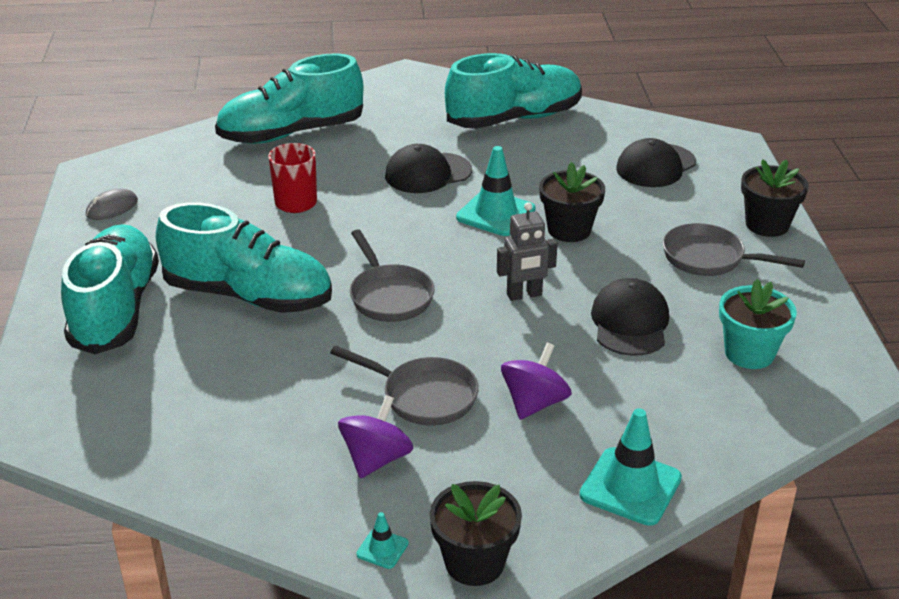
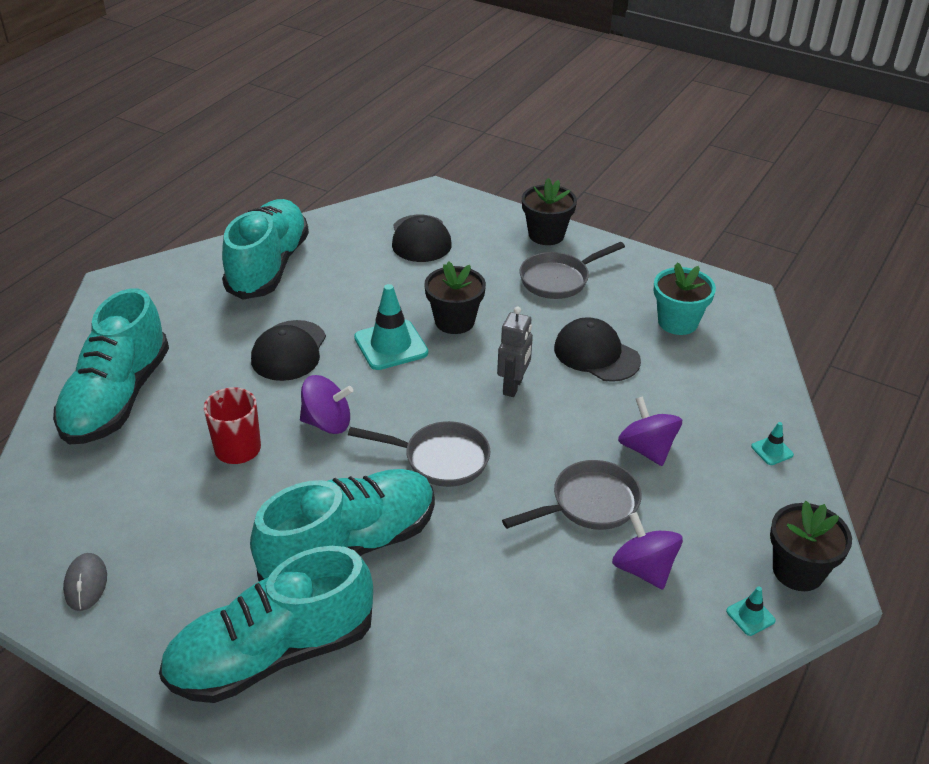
camera: 55 degrees left, 5 degrees up
(115, 309) = (272, 654): turquoise shoe -> turquoise shoe turned 60 degrees counterclockwise
(368, 226) = (327, 423): none -> purple spinning top
(630, 486) = (772, 451): turquoise traffic cone -> turquoise traffic cone, size x0.47

